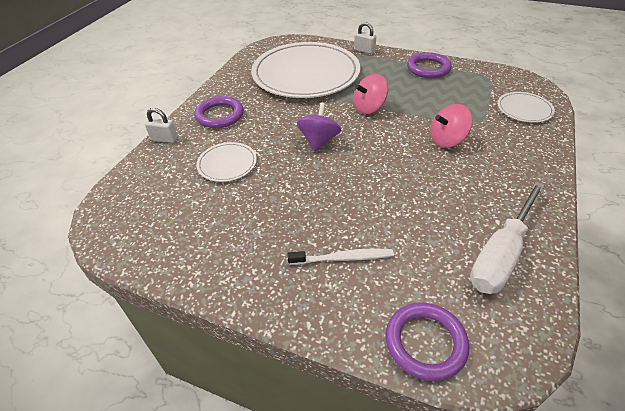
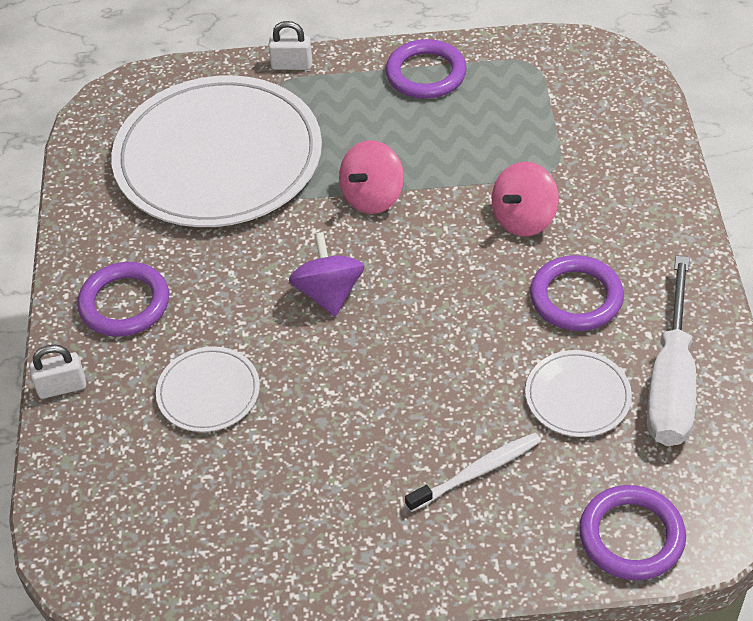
camera: 25 degrees left, 5 degrees up
(459, 186) = (576, 297): none -> purple ring
(524, 109) = (612, 115): white plate -> white plate (577, 396)

